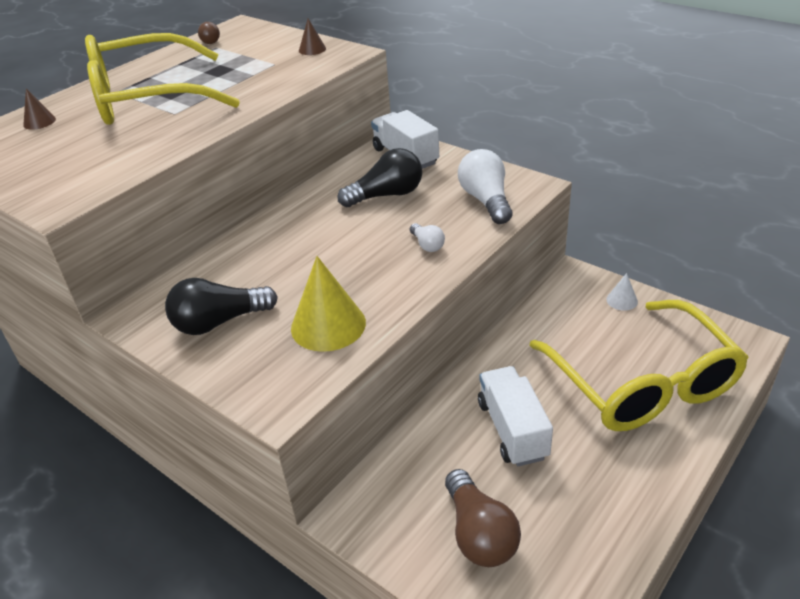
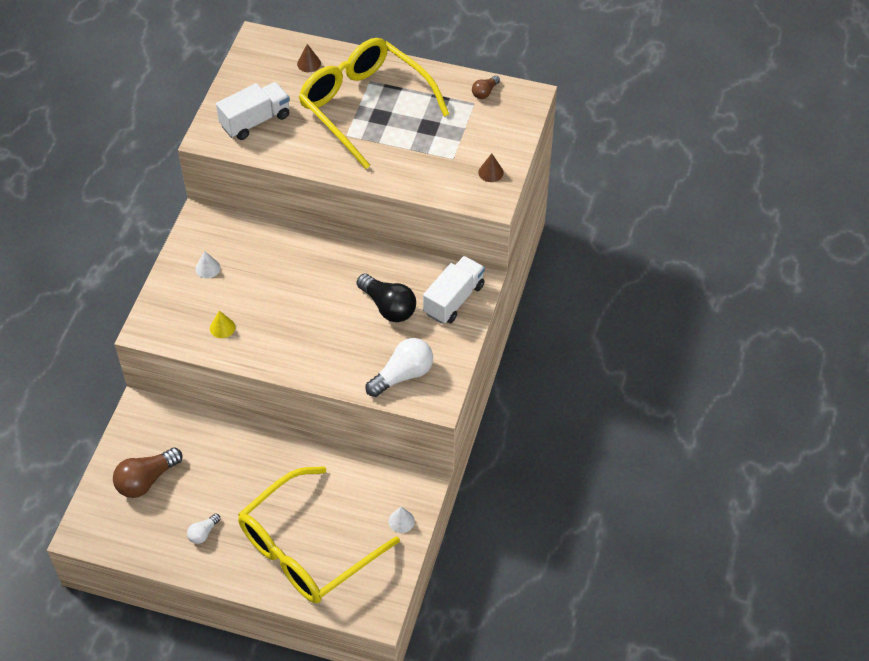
camera: 65 degrees right, 15 degrees up
(219, 322) = (207, 268): black light bulb -> white cone
(328, 325) = (222, 327): yellow cone -> yellow cone, size x0.50
(427, 245) = (329, 354): white light bulb -> white light bulb (203, 533)
(512, 430) = (235, 477): white truck -> white truck (255, 121)

